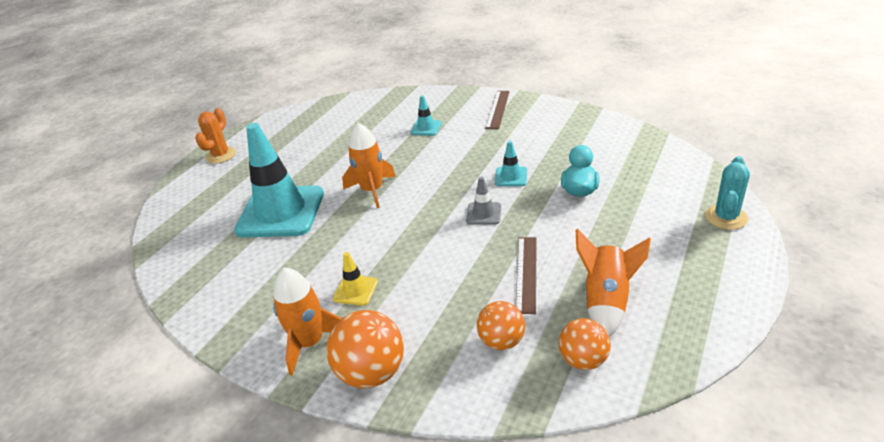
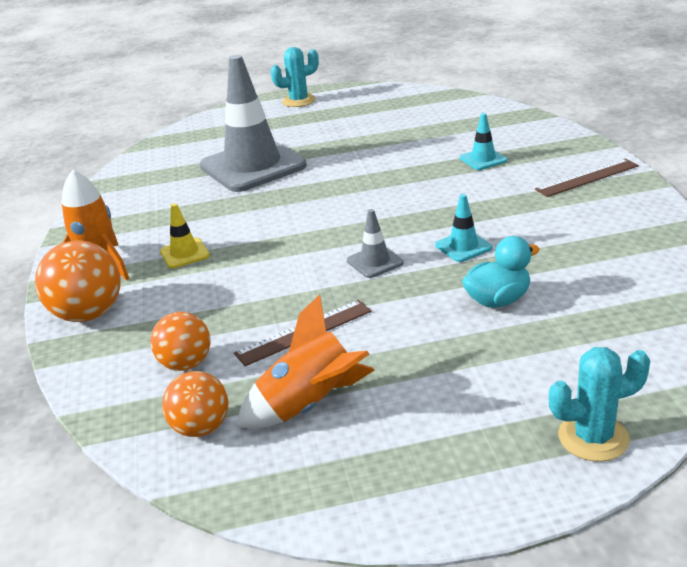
camera: 50 degrees right, 5 degrees down
(221, 155) = (299, 101): orange cactus -> turquoise cactus
(281, 212) = (253, 166): turquoise traffic cone -> grey traffic cone
(372, 190) = (336, 188): orange rocket -> none

